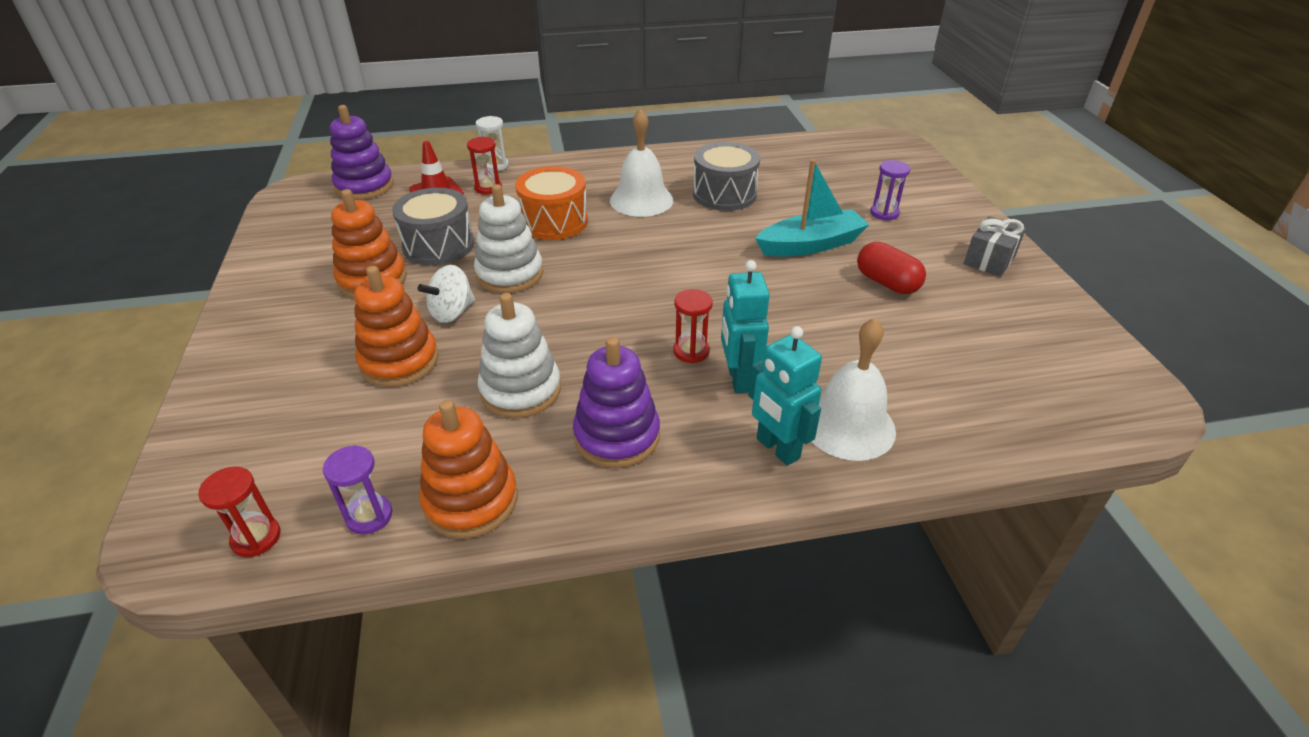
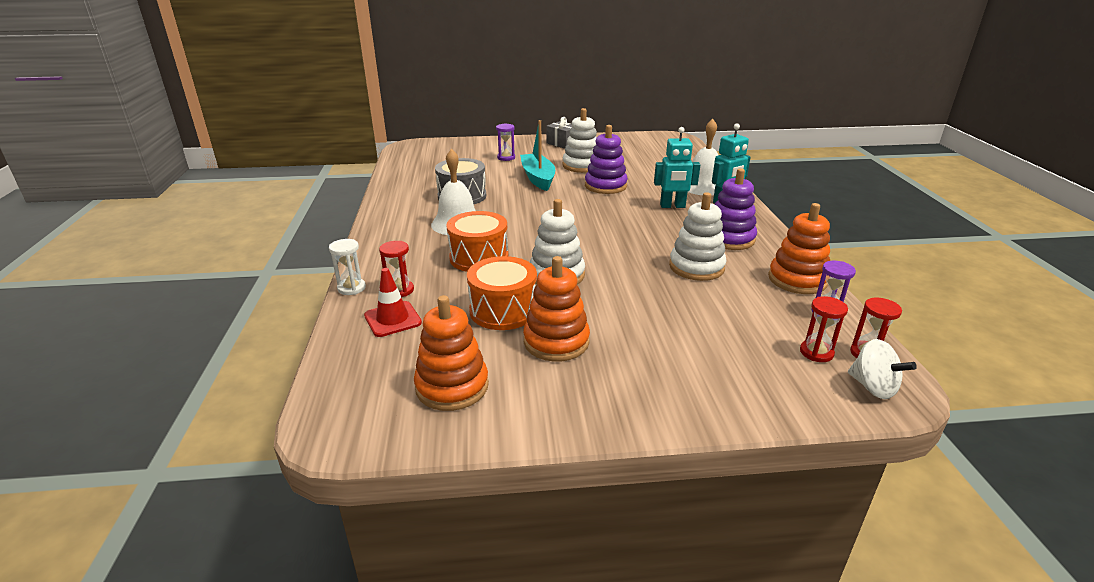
camera: 85 degrees left, 10 degrees down
(364, 186) = (351, 370): purple stacking toy -> purple stacking toy (605, 186)
(399, 361) = (674, 316): orange stacking toy -> orange stacking toy (452, 386)
(438, 245) = (503, 310): grey drum -> orange drum
(452, 312) = (610, 297): white spinning top -> white spinning top (873, 387)
(691, 351) = (649, 216): red hourglass -> red hourglass (816, 352)
(887, 283) = (581, 166): red capsule -> white stacking toy

